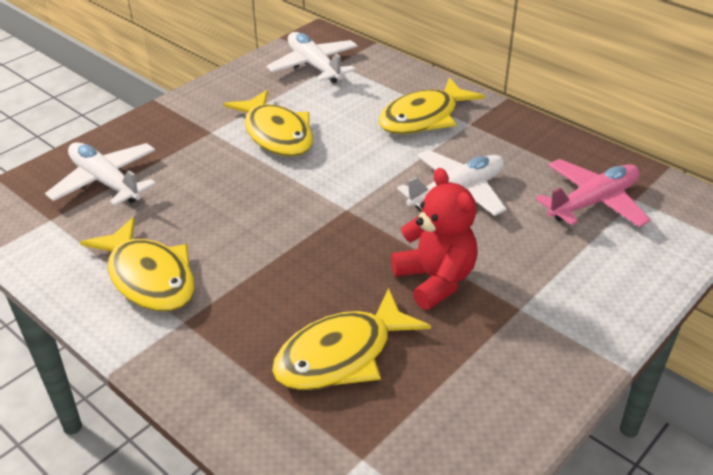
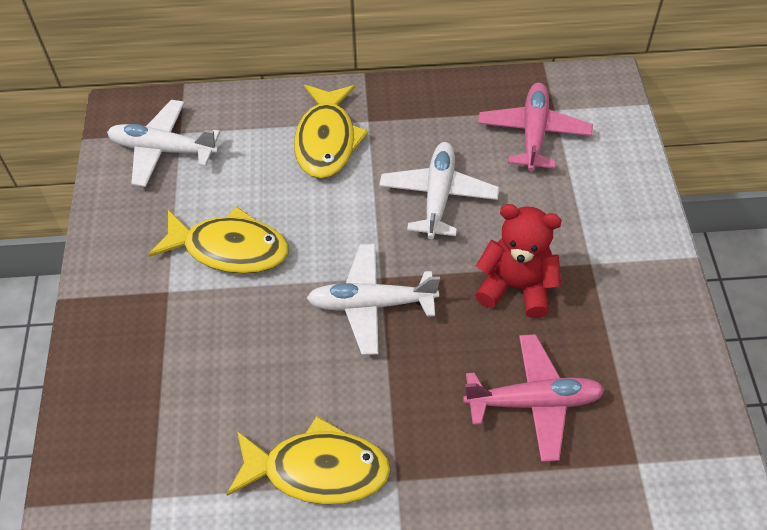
camera: 45 degrees left, 15 degrees up
(105, 182) = (147, 419): white plane -> white plane (371, 304)
(342, 355) = (534, 402): yellow fish -> pink plane

